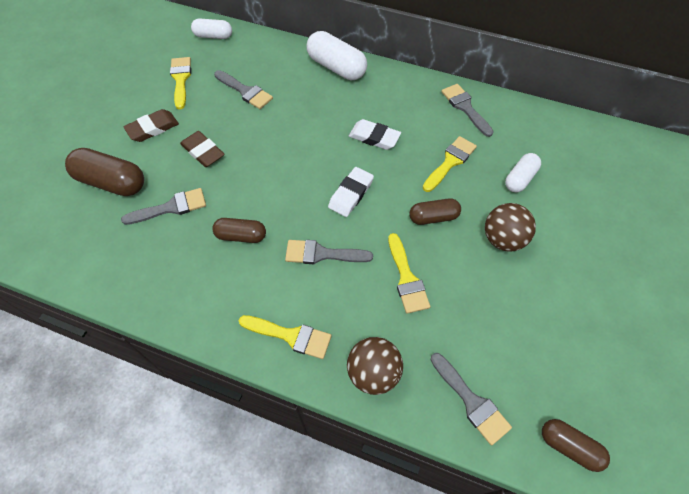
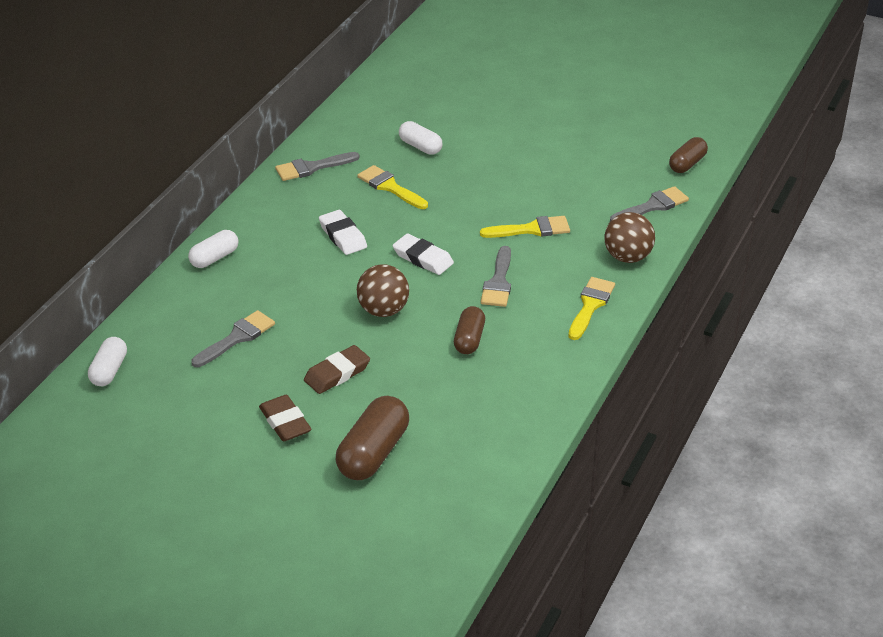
camera: 85 degrees left, 20 degrees down
(171, 207) = (422, 397): grey brush -> none
(181, 79) = (195, 400): yellow brush -> none
(336, 67) = (214, 258): white capsule -> white capsule, size x0.62
(374, 137) = (343, 236): white eraser -> white eraser turned 60 degrees counterclockwise
(433, 217) = (461, 206): brown capsule -> none
(503, 239) = (492, 167): brown ball -> brown ball (383, 310)

